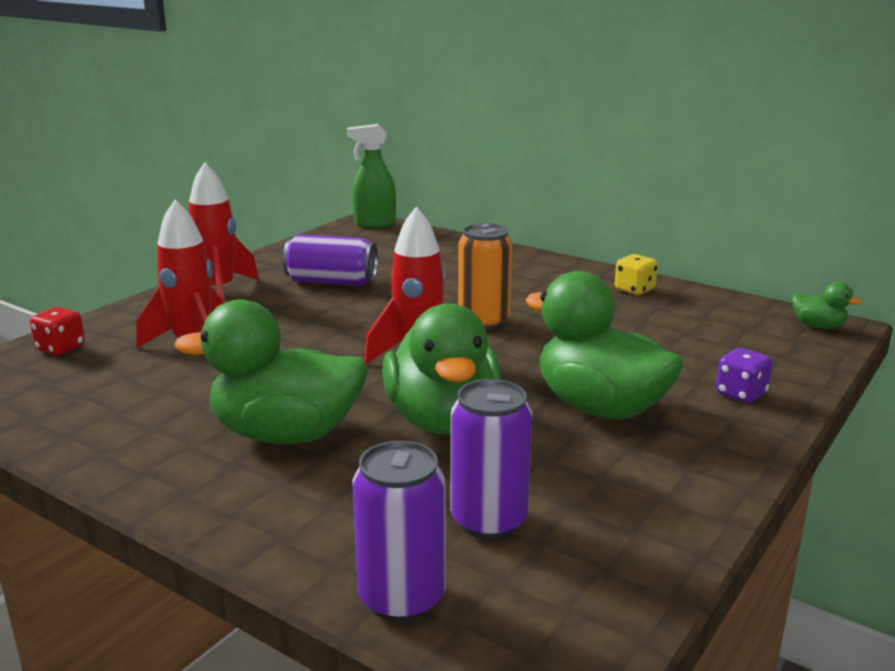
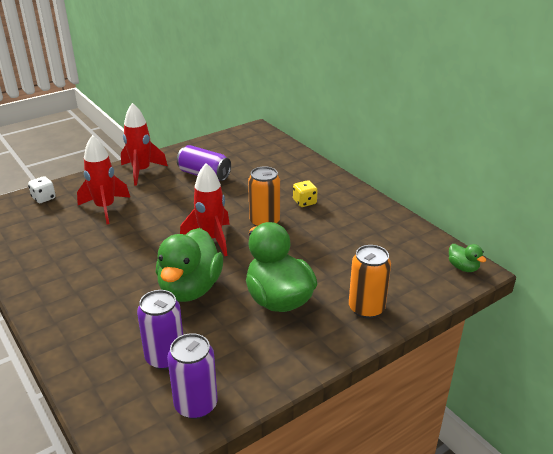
camera: 20 degrees right, 10 degrees up
(61, 348) = (44, 198): red dice -> white dice
(286, 434) = (109, 279): green duck -> none
(374, 224) = (260, 131): green spray bottle -> none
(401, 598) = (94, 390): purple can -> purple can (196, 405)
(634, 290) = (372, 214): yellow dice -> yellow dice (304, 202)
(741, 394) = (366, 308): purple dice -> orange can

